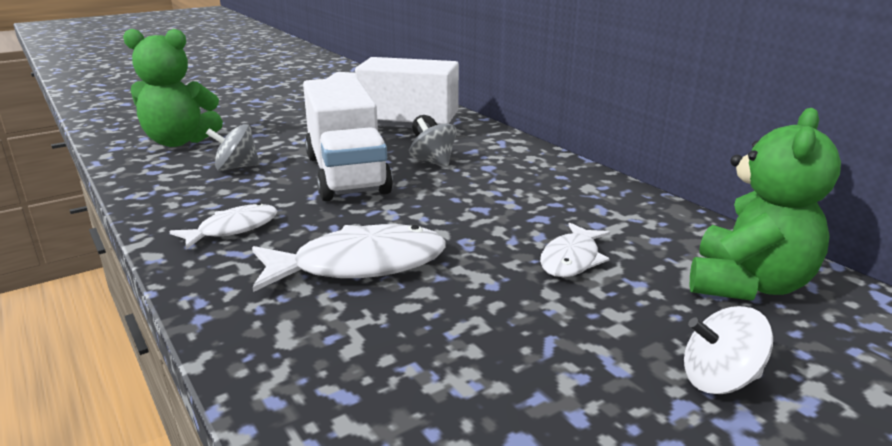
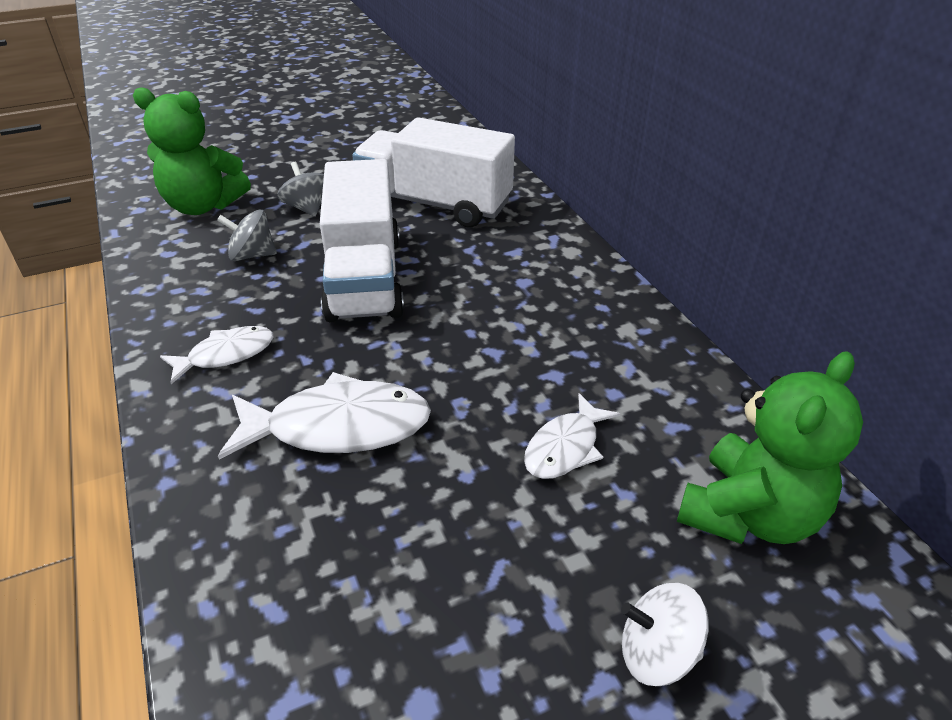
camera: 10 degrees right, 15 degrees up
(433, 162) = (465, 266): grey spinning top -> grey spinning top (307, 208)

